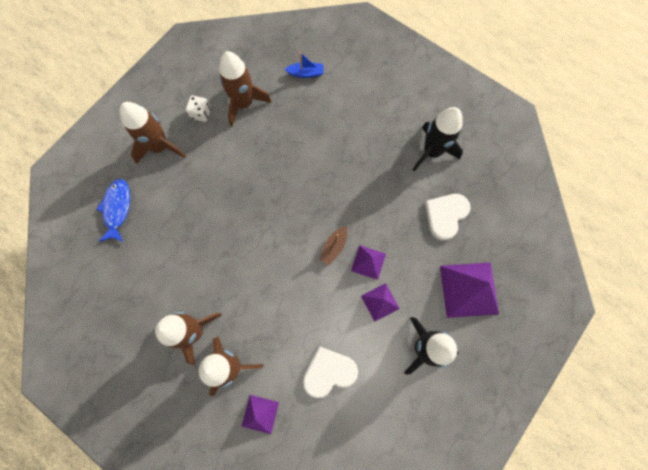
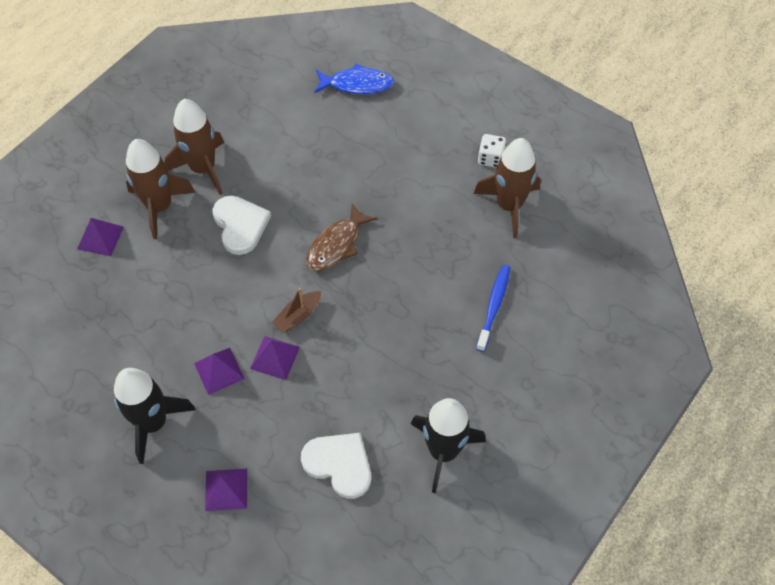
camera: 90 degrees right, 15 degrees down
(160, 147) = (440, 118): brown rocket -> none
(273, 221) = (336, 245): none -> brown fish
(306, 73) = (565, 280): blue boat -> none
(326, 117) = (494, 306): none -> blue toothbrush
(329, 372) = (137, 309): white heart -> white heart (240, 225)
(334, 247) = (298, 315): brown boat -> brown boat turned 75 degrees counterclockwise
(469, 289) = (226, 489): purple pyramid -> purple pyramid, size x0.55

